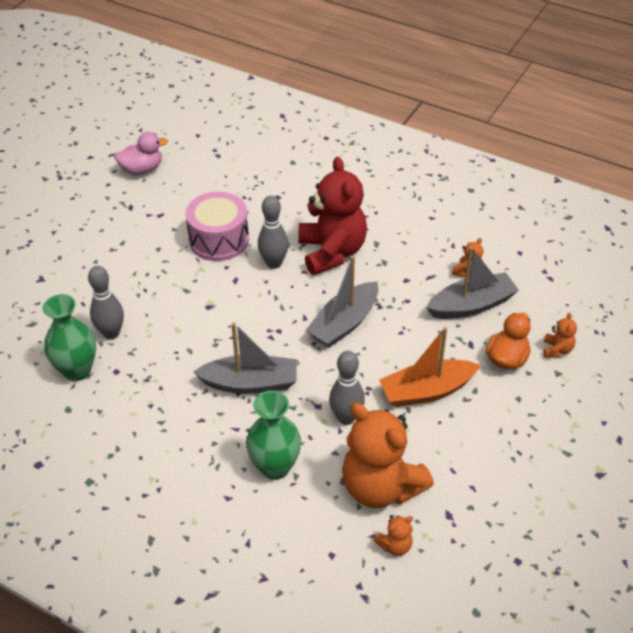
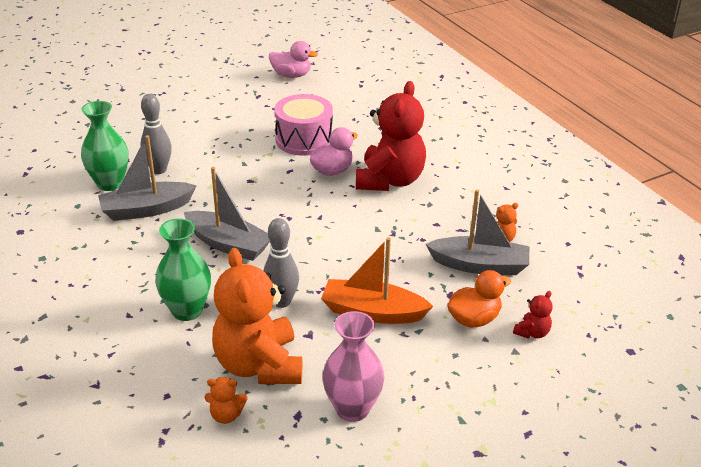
camera: 30 degrees right, 10 degrees down
(274, 263) = (332, 171): grey bowling pin -> pink duck
(344, 323) = (349, 234): grey boat -> grey boat (146, 210)
(484, 486) = (352, 409): none -> pink vase
(557, 350) = (532, 332): orange teddy bear -> red teddy bear

